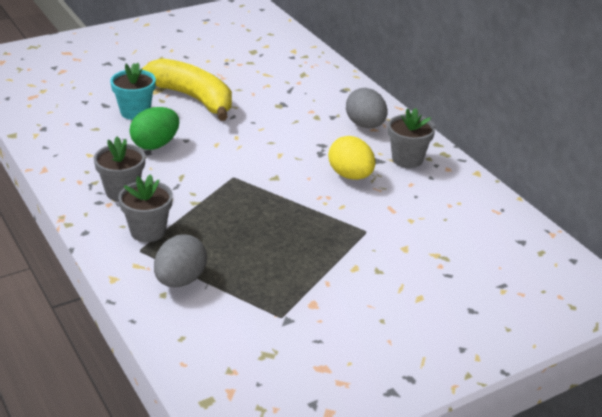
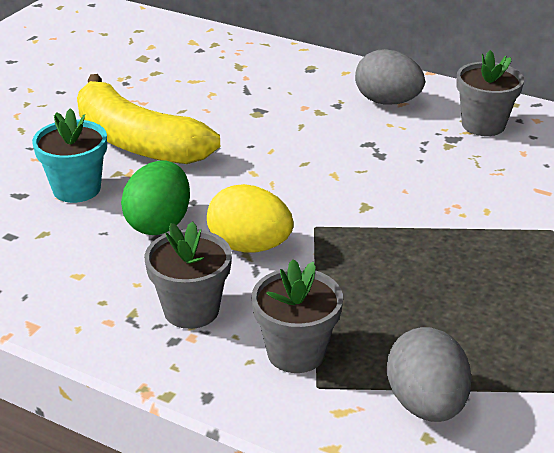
camera: 30 degrees left, 0 degrees up
(193, 98) = (137, 142): yellow banana -> yellow banana turned 150 degrees counterclockwise
(350, 176) = (449, 168): yellow egg -> yellow egg (249, 246)

